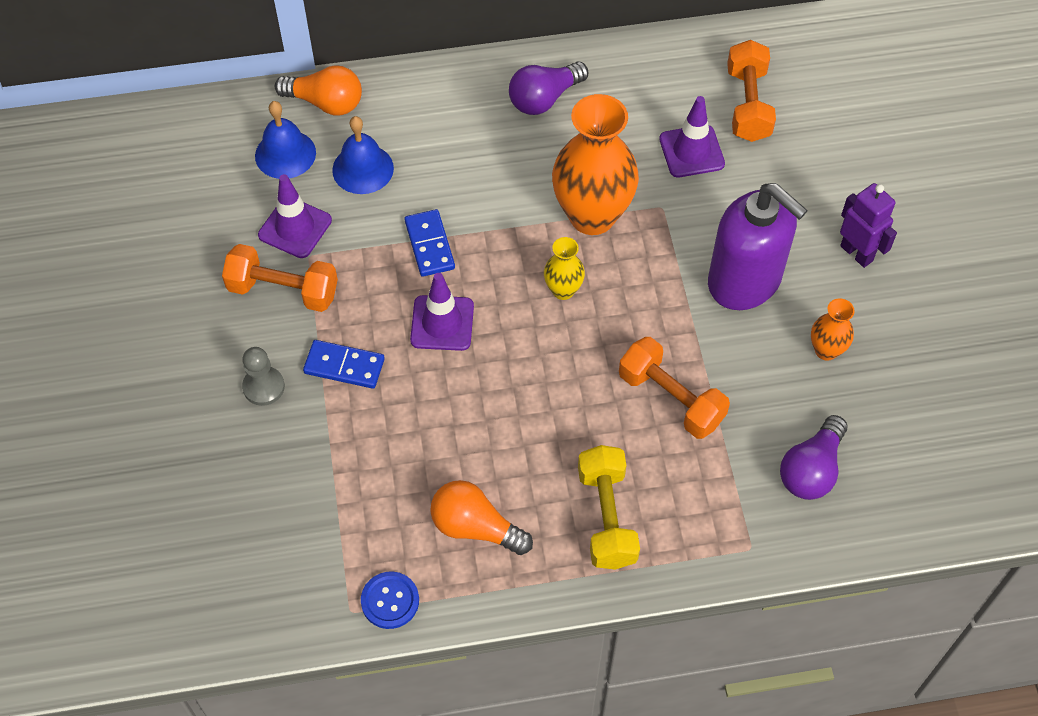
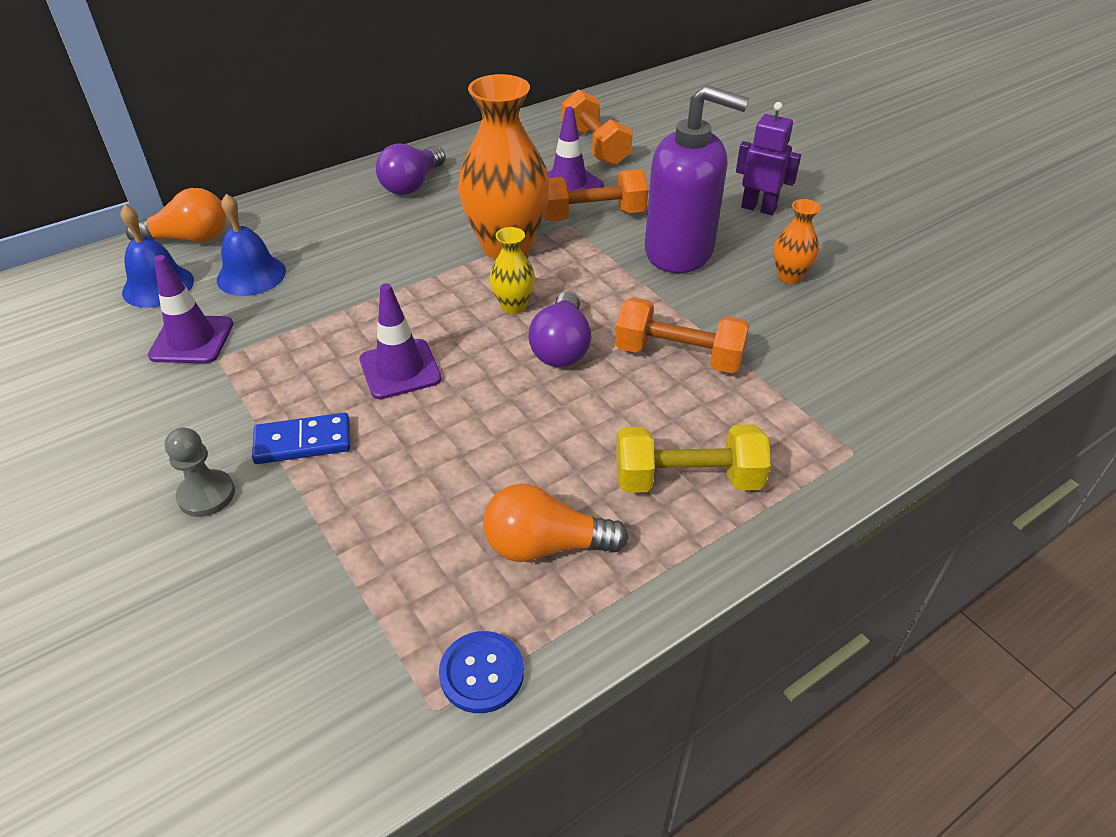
camera: 25 degrees left, 15 degrees down
(283, 290) = (198, 396): orange dumbbell -> orange dumbbell (592, 215)
(429, 245) = (353, 312): blue domino -> none
(606, 517) = (687, 479): yellow dumbbell -> yellow dumbbell turned 60 degrees counterclockwise
(811, 469) = (853, 366): purple light bulb -> purple light bulb (561, 347)

